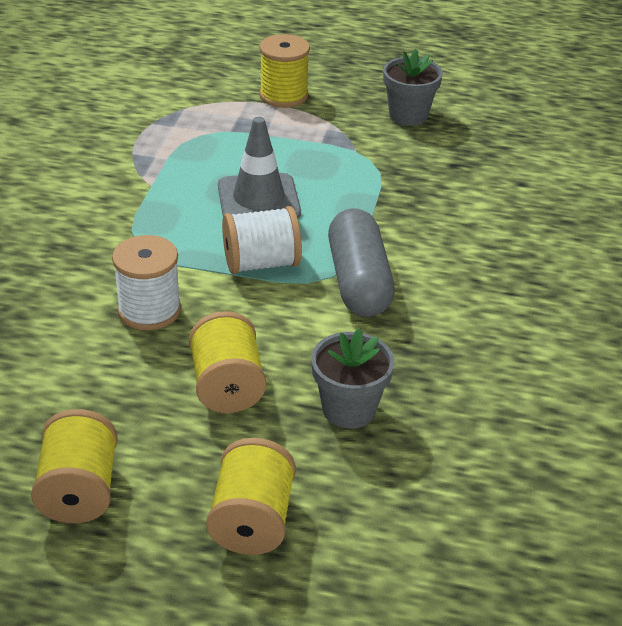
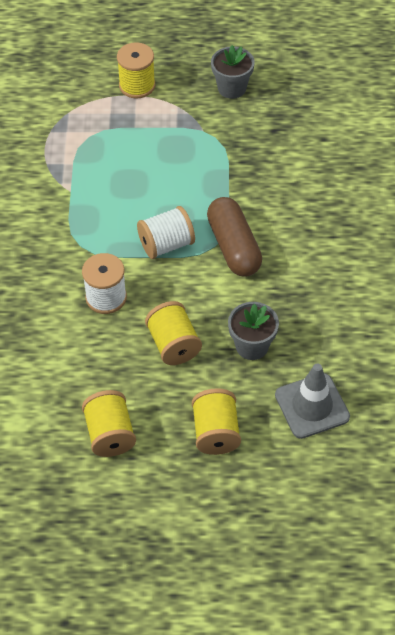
camera: 10 degrees left, 15 degrees up
(258, 200) = (148, 189): grey traffic cone -> grey traffic cone (312, 406)
(359, 281) = (234, 247): grey capsule -> brown capsule

